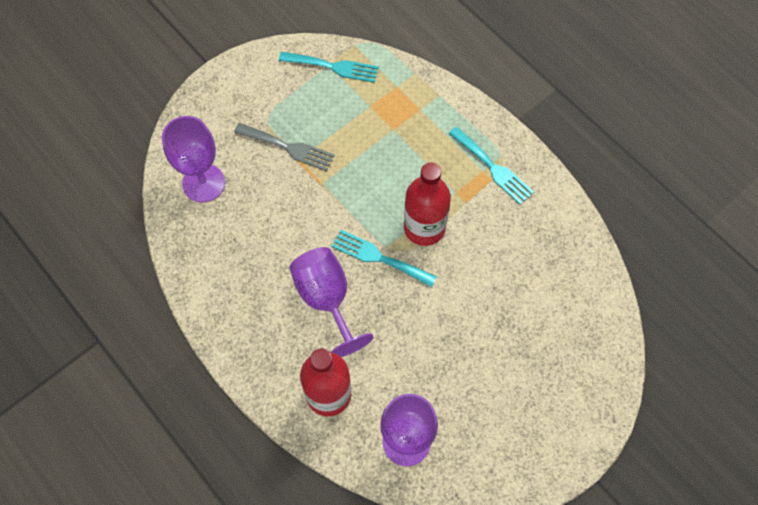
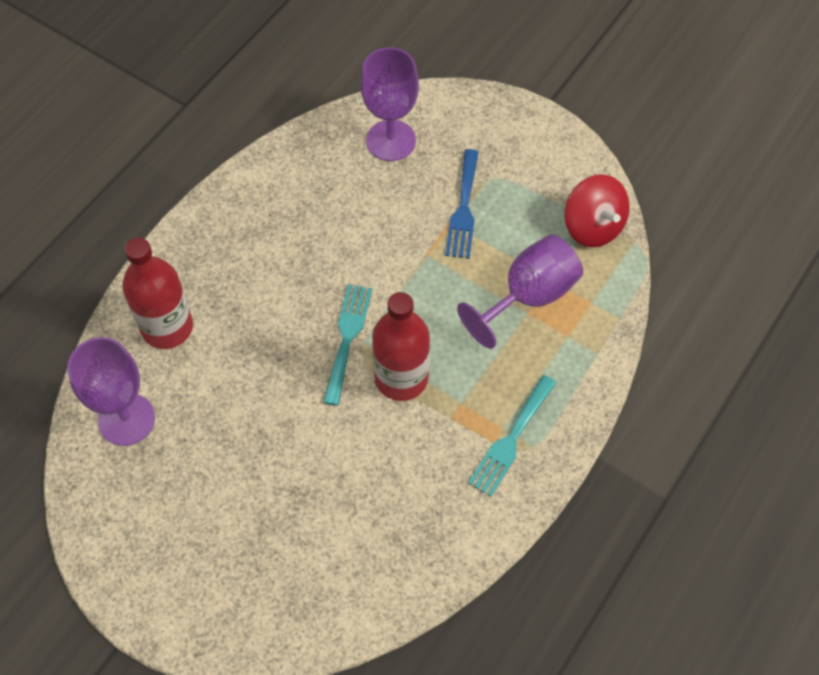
camera: 75 degrees right, 5 degrees down
(288, 147) = (463, 209): grey fork -> blue fork
(326, 299) = (280, 297): purple goblet -> purple goblet (529, 296)
(333, 67) = (593, 226): turquoise fork -> red spinning top

